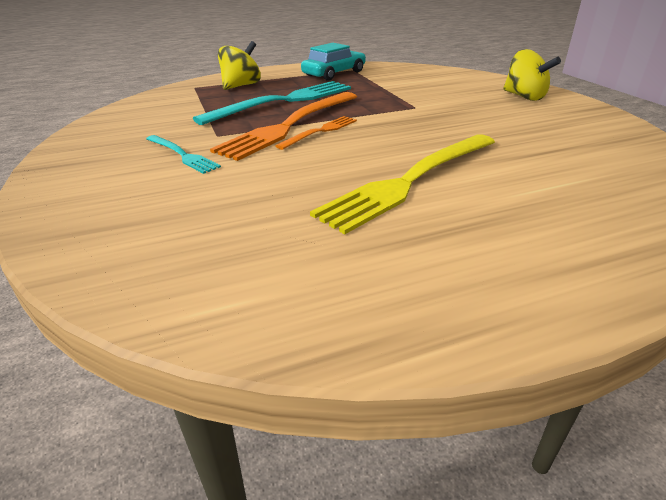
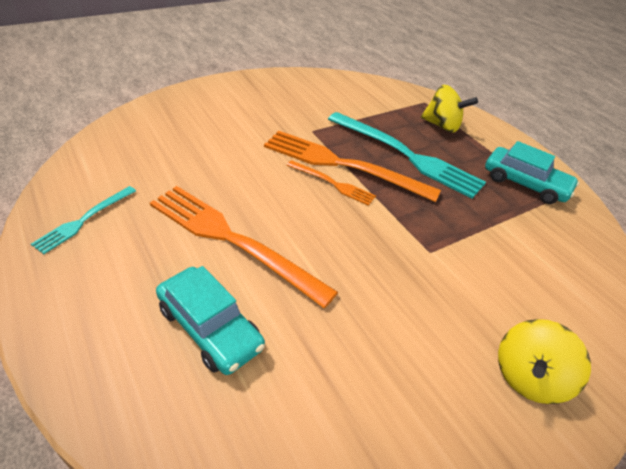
camera: 75 degrees right, 10 degrees up
(182, 155) = (271, 121): turquoise fork -> turquoise fork (84, 220)
(410, 180) = (233, 240): yellow fork -> orange fork
(537, 192) = (210, 327): none -> turquoise car

